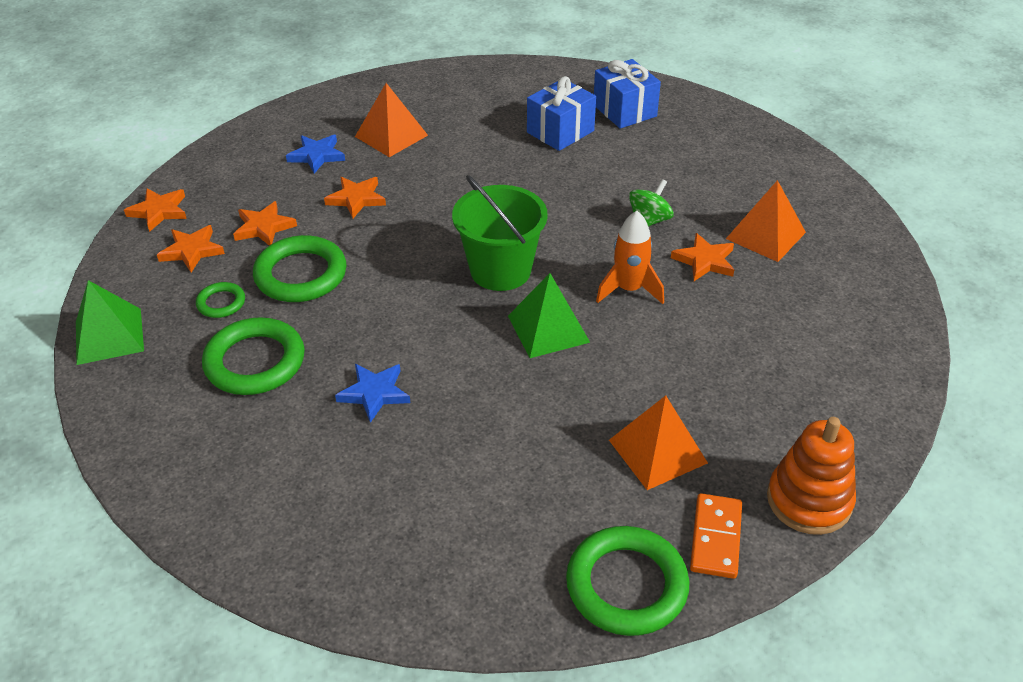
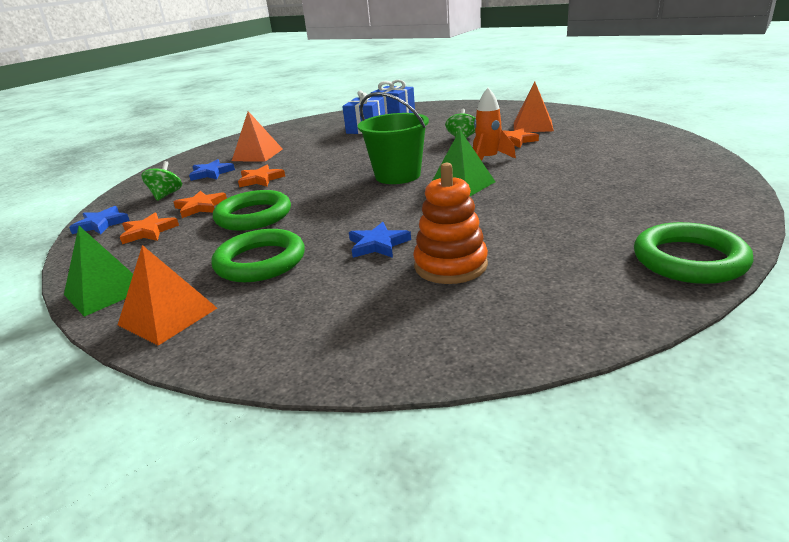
camera: 25 degrees left, 15 degrees down
(159, 211) = (101, 224): orange star -> blue star
(221, 303) = (199, 245): green ring -> none
(246, 182) = (166, 195): none -> green spinning top
(658, 451) = (606, 203): orange pyramid -> orange pyramid (168, 316)
(716, 538) = (702, 221): orange domino -> none
(809, 500) = (721, 191): orange stacking toy -> orange stacking toy (450, 265)

